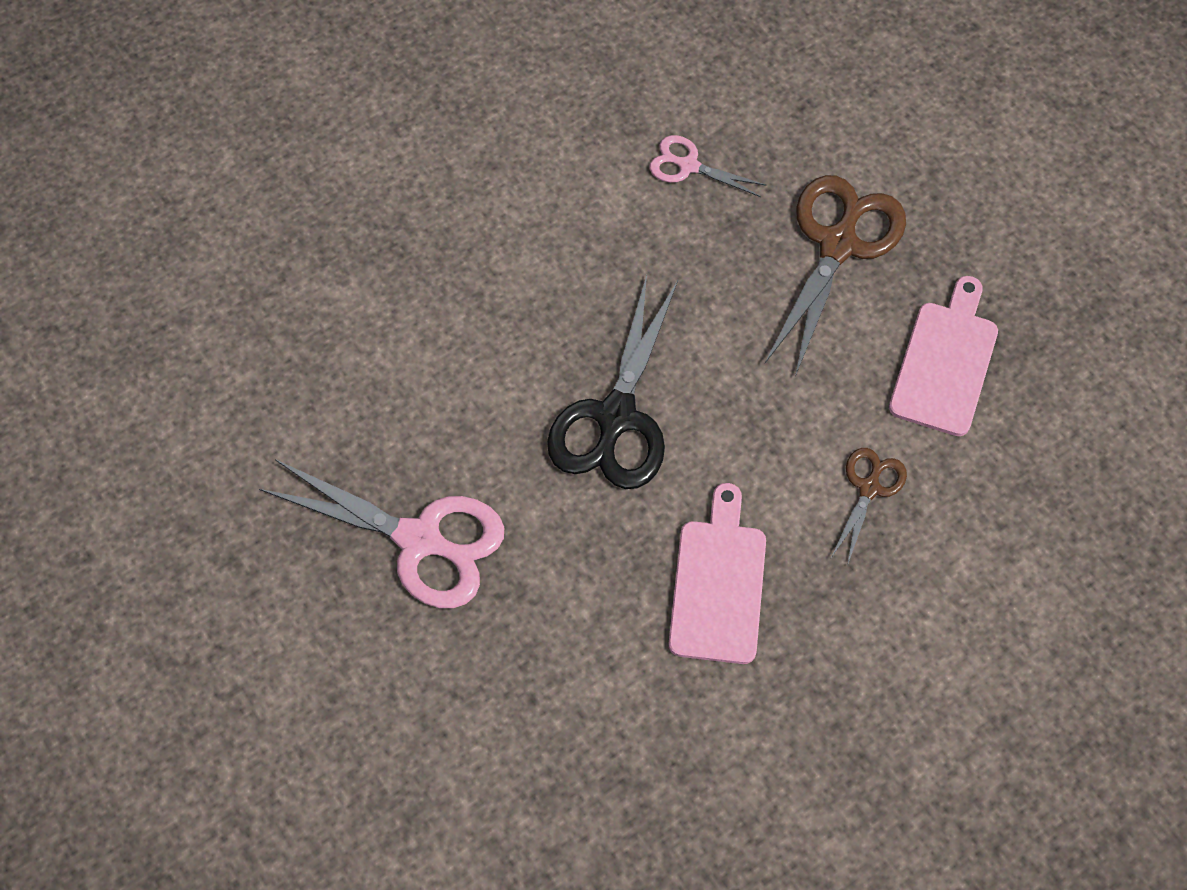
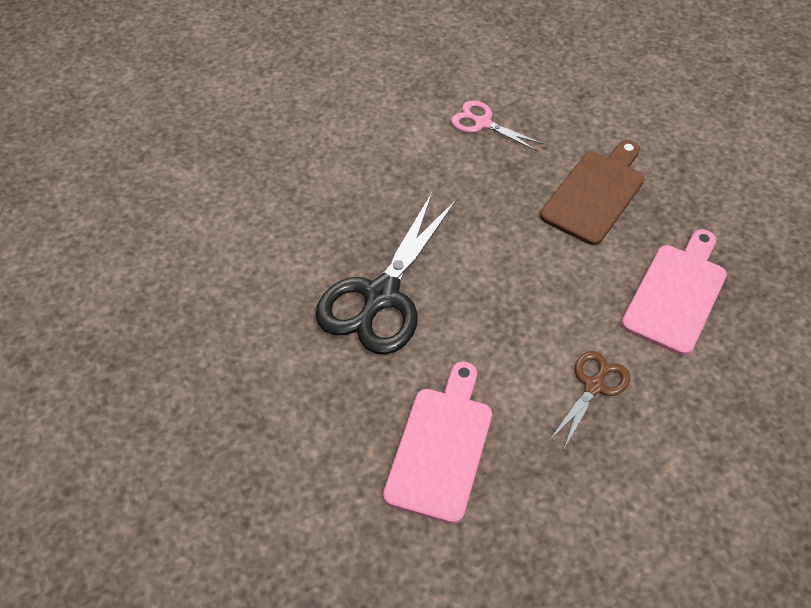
camera: 10 degrees right, 10 degrees down
(419, 539) = (186, 368): pink scissors -> none
(837, 245) = (595, 193): brown scissors -> brown cutting board

